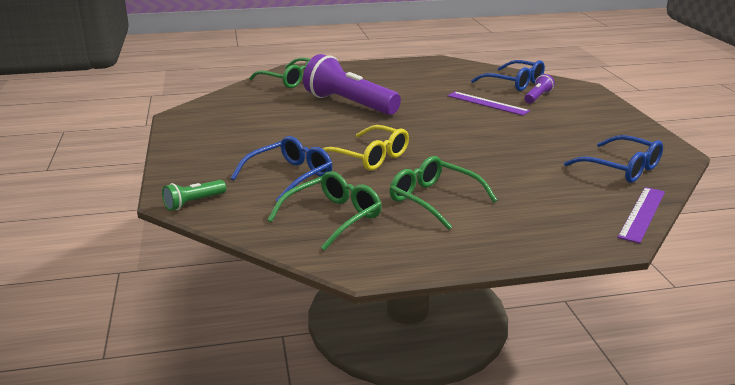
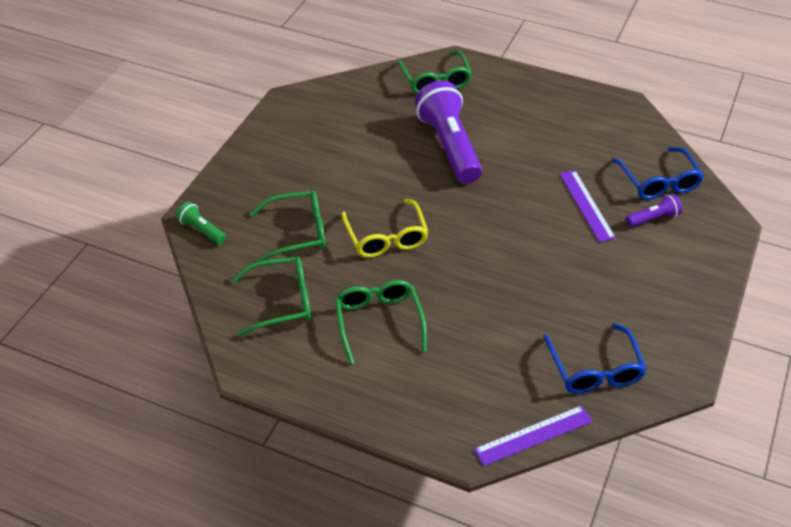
camera: 35 degrees right, 20 degrees up
(194, 203) = (202, 230): green flashlight -> green flashlight turned 45 degrees clockwise
(289, 177) = (297, 233): blue glasses -> green glasses

